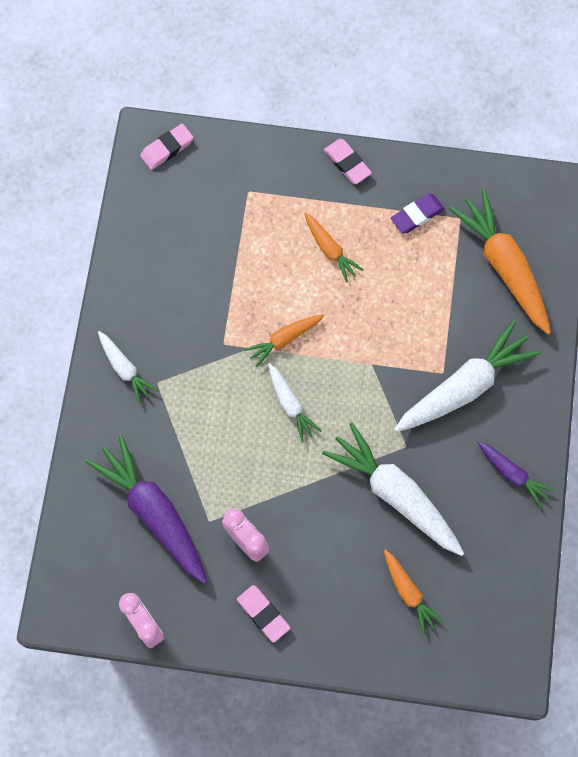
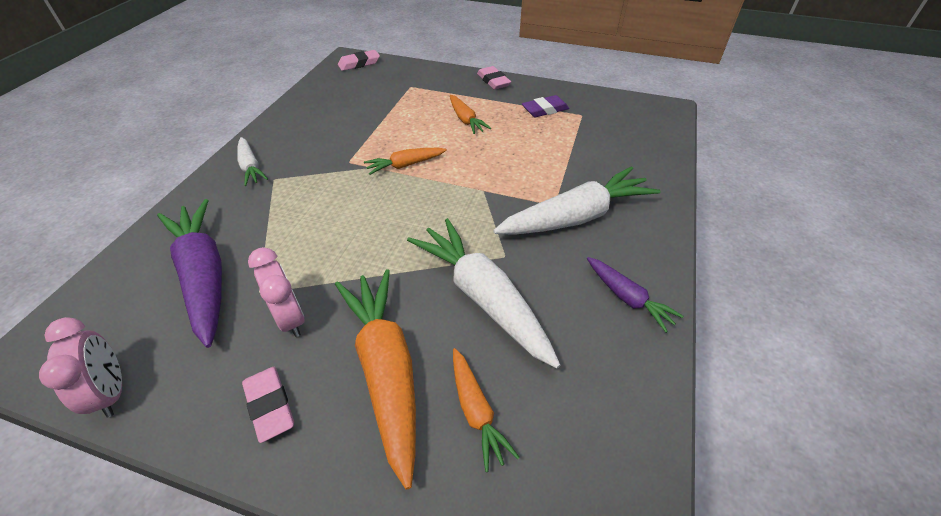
camera: 10 degrees right, 25 degrees down
(290, 405) = (392, 209): white carrot -> none
(504, 266) = (620, 144): orange carrot -> orange carrot (386, 370)

